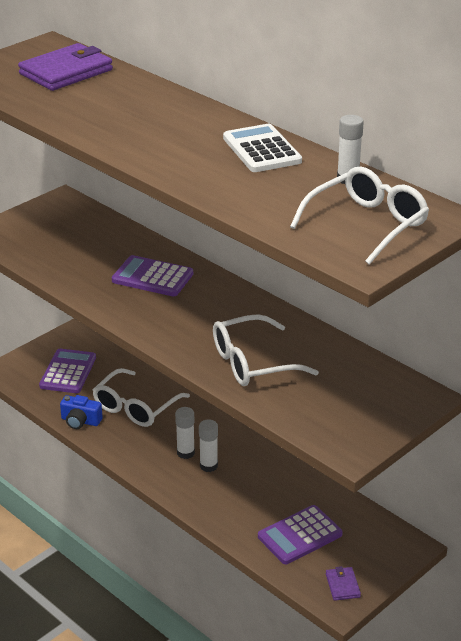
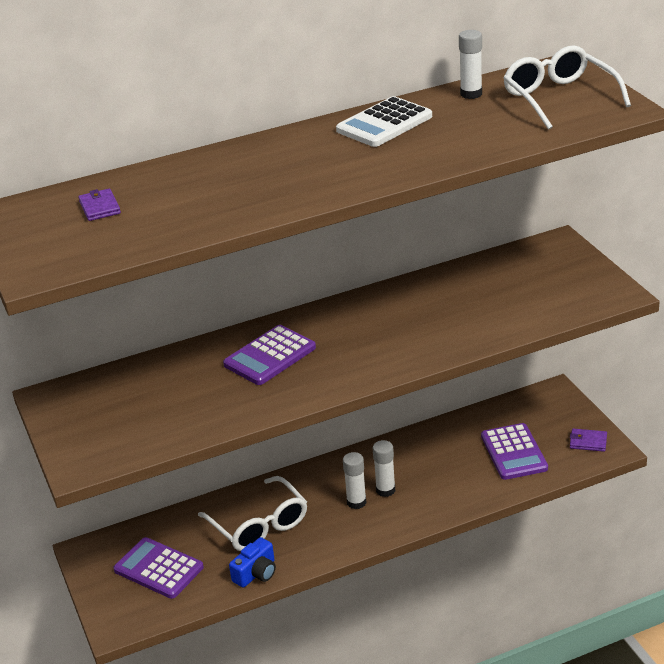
camera: 65 degrees left, 0 degrees up
(66, 72) = (100, 207): purple wallet -> purple wallet, size x0.46
(252, 363) = (461, 320): white glasses -> none
(261, 150) = (384, 123): white calculator -> white calculator turned 45 degrees counterclockwise

